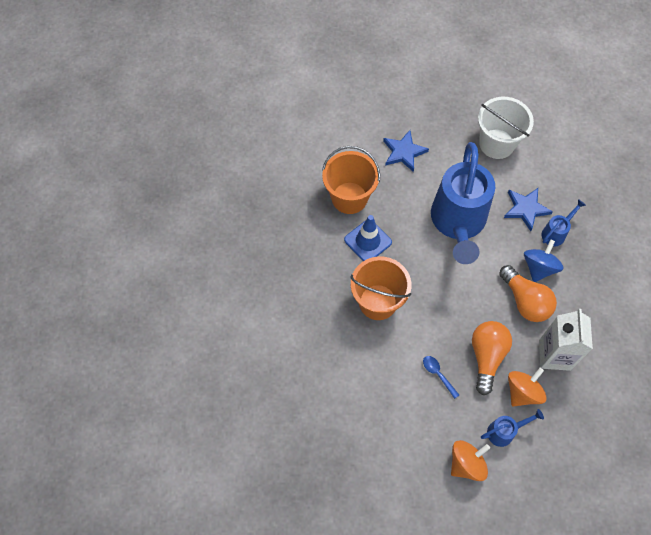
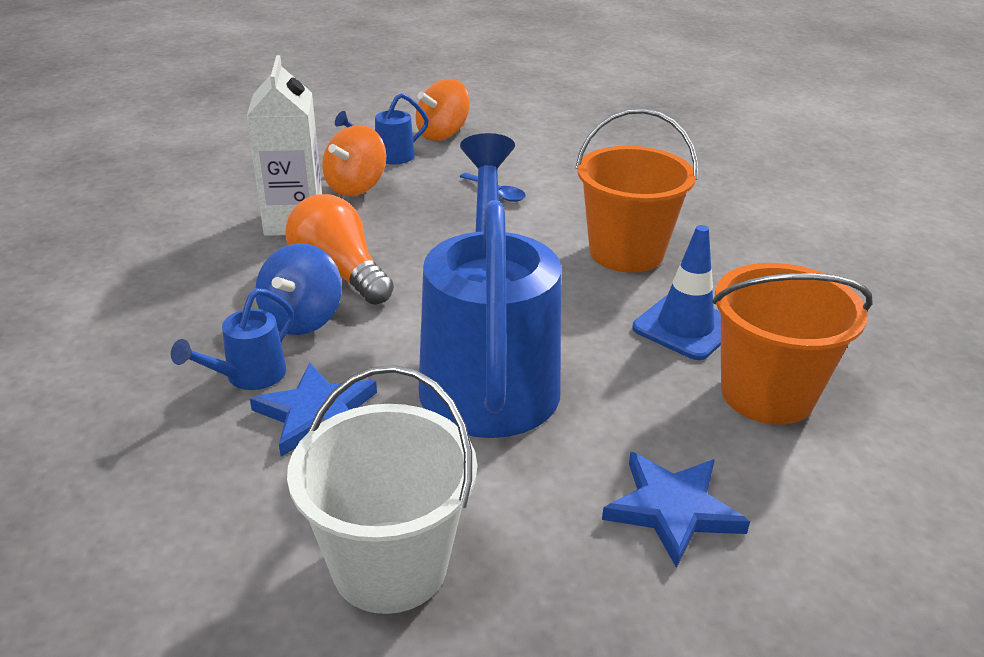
camera: 170 degrees right, 30 degrees down
(486, 357) = (416, 212): orange light bulb -> none

